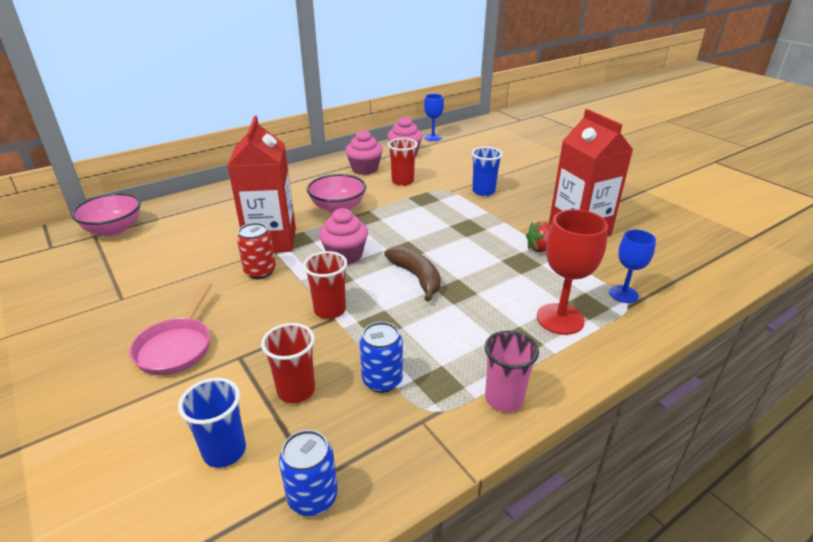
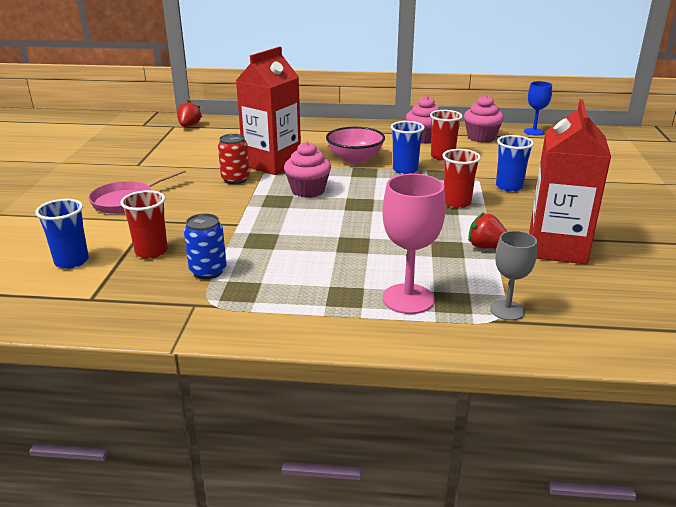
camera: 40 degrees right, 5 degrees down
(114, 229) = (189, 126): pink bowl -> red strawberry
(313, 497) = (76, 305): blue can -> none
(330, 310) = (242, 218): red cup -> red cup (457, 203)
(393, 204) = (405, 170): none -> blue cup
(416, 277) = (337, 224): brown banana -> none
(504, 399) = (269, 322): pink cup -> none
(560, 319) = (408, 299): red goblet -> pink goblet
(623, 294) = (507, 310): blue goblet -> grey goblet

